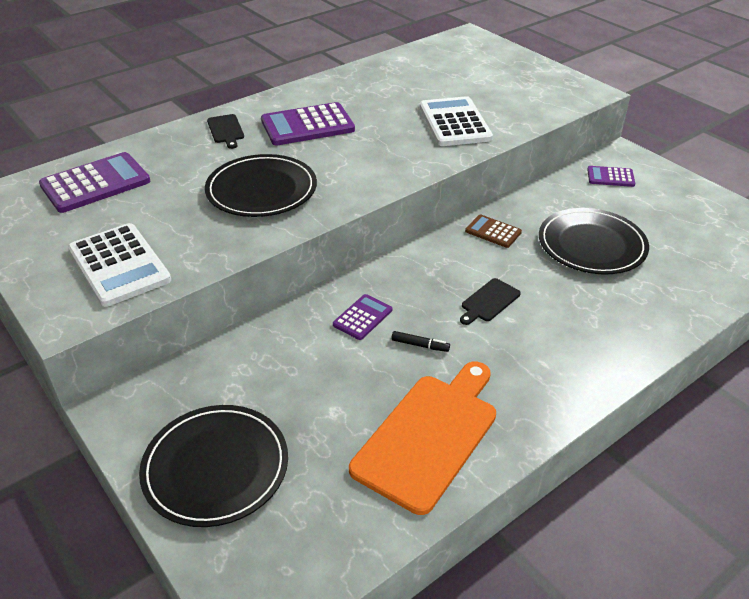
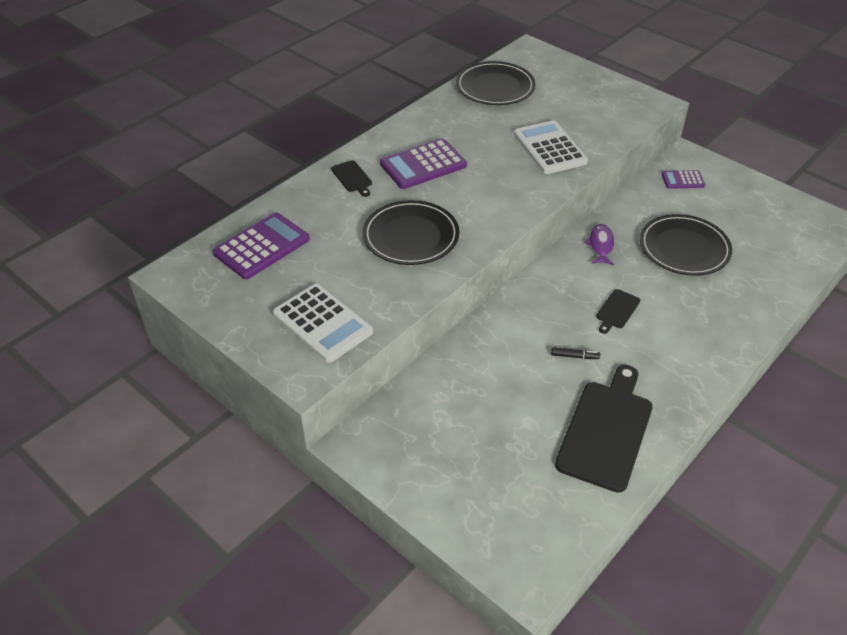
camera: 10 degrees left, 5 degrees up
(216, 467) = (453, 480): black plate -> black plate (495, 87)
(362, 317) = (520, 338): purple calculator -> none
(428, 436) = (606, 431): orange cutting board -> black cutting board
(493, 232) = (601, 245): brown calculator -> purple fish

